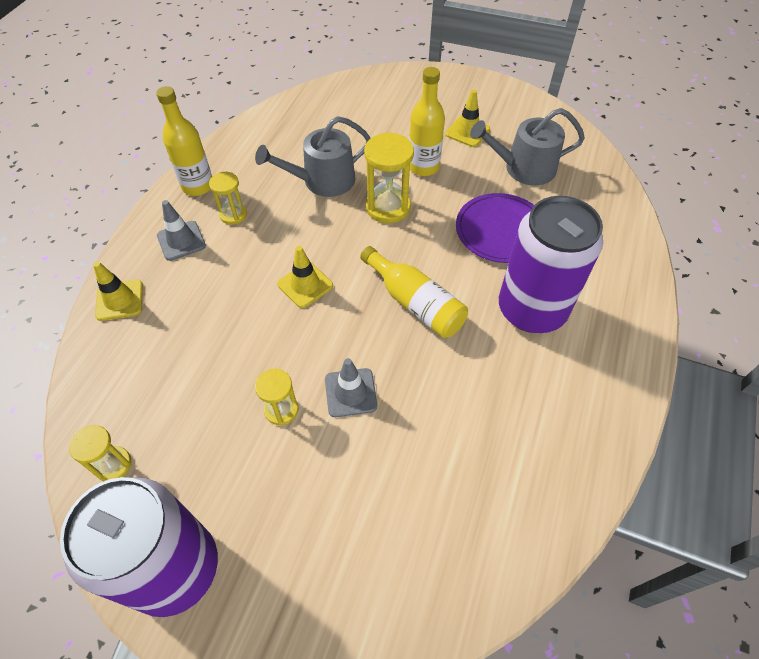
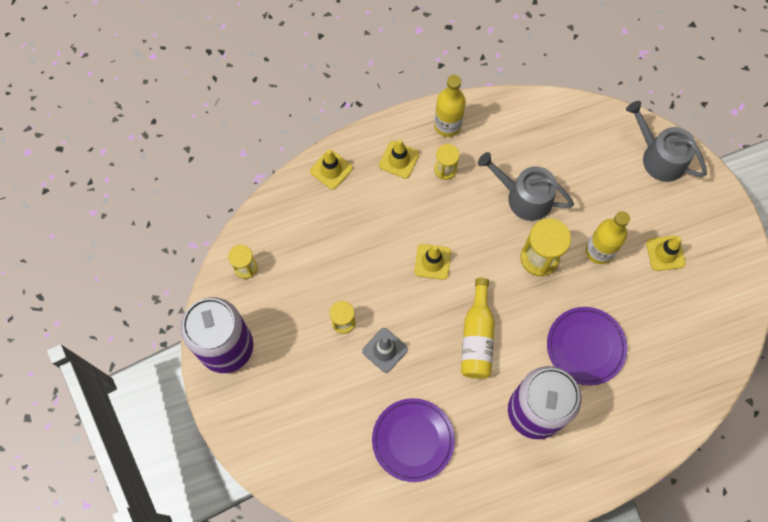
camera: 50 degrees right, 15 degrees up
(181, 241) = (399, 160): grey traffic cone -> yellow traffic cone
(473, 440) = (413, 440): none -> purple plate
(523, 168) = (662, 320): grey watering can -> grey watering can (659, 157)

